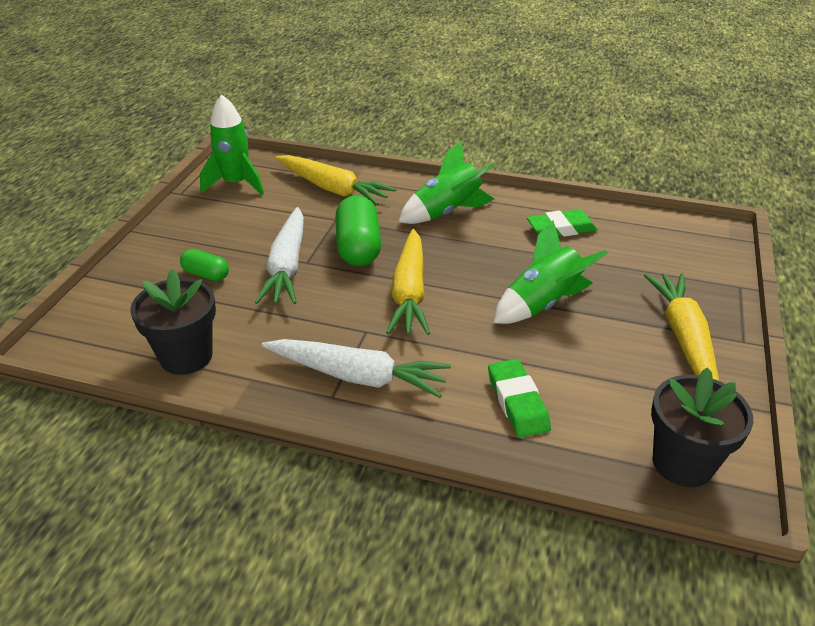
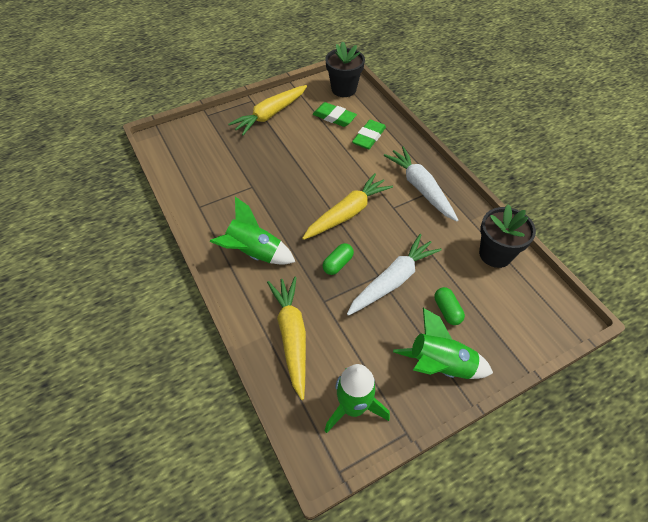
camera: 135 degrees left, 15 degrees up
(358, 247) = (337, 264): green capsule -> green capsule, size x0.55
(542, 303) = (297, 164): green rocket -> green rocket (440, 365)
(561, 229) = (218, 194): green eraser -> green eraser (334, 117)

